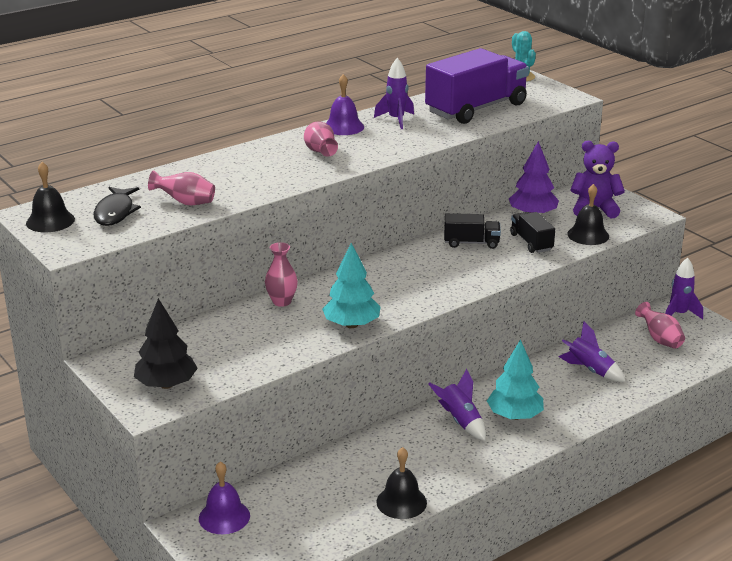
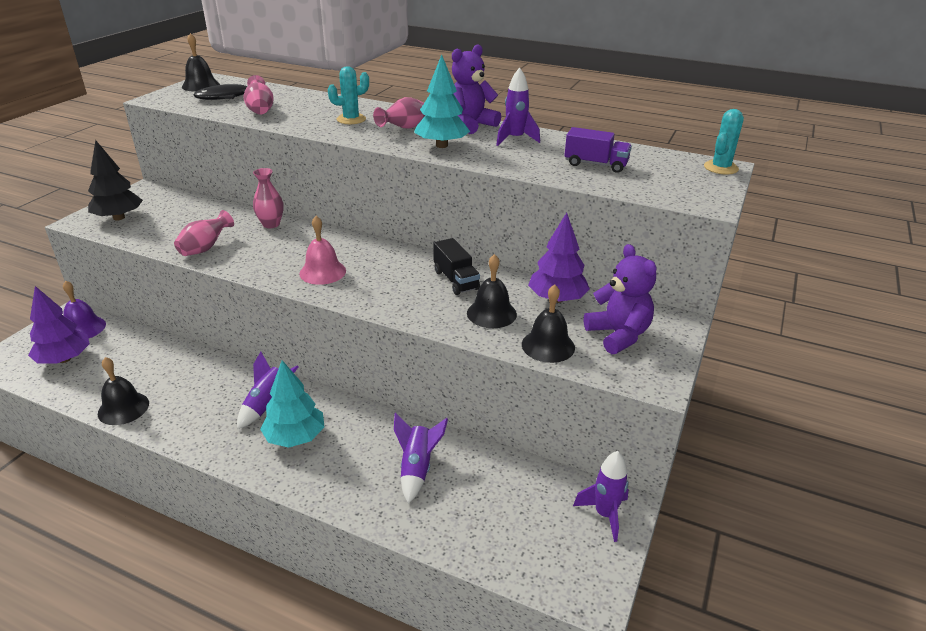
camera: 60 degrees right, 5 degrees up
(268, 168) = (351, 119): none -> turquoise cactus
(279, 534) = (64, 359): none -> purple tree
(343, 127) = (470, 125): purple bell -> purple teddy bear
(351, 324) = (249, 262): turquoise tree -> turquoise tree (442, 145)
(404, 294) = (322, 272): none -> pink bell
(476, 109) = (596, 164): purple truck -> purple truck, size x0.49
(531, 242) = (491, 313): black truck -> black bell
(660, 339) = (530, 511): pink vase -> pink vase (205, 248)

